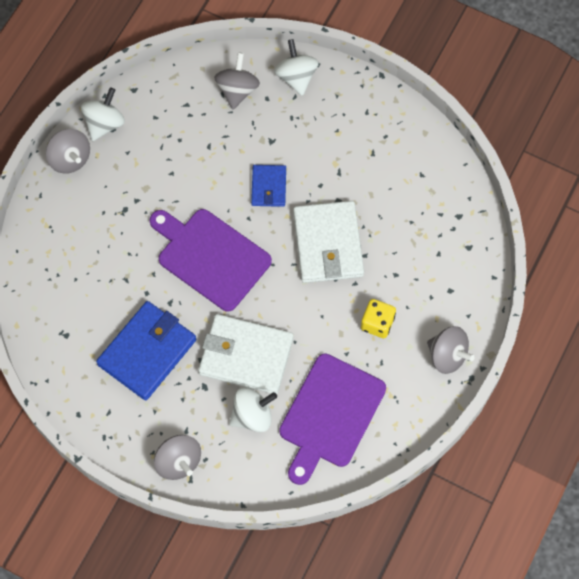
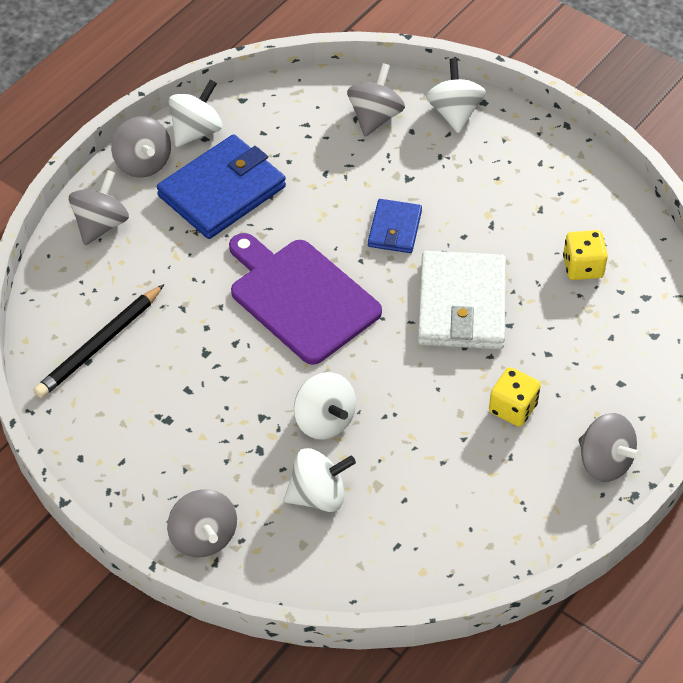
camera: 10 degrees right, 15 degrees down
(50, 218) = (101, 224): none -> grey spinning top
(71, 320) = (99, 345): none -> black pencil
(147, 352) = (191, 397): blue wallet -> blue wallet (222, 191)
(246, 356) = (324, 421): white wallet -> white spinning top
(330, 415) = (427, 511): purple cutting board -> none
(410, 198) = (583, 267): none -> yellow dice

